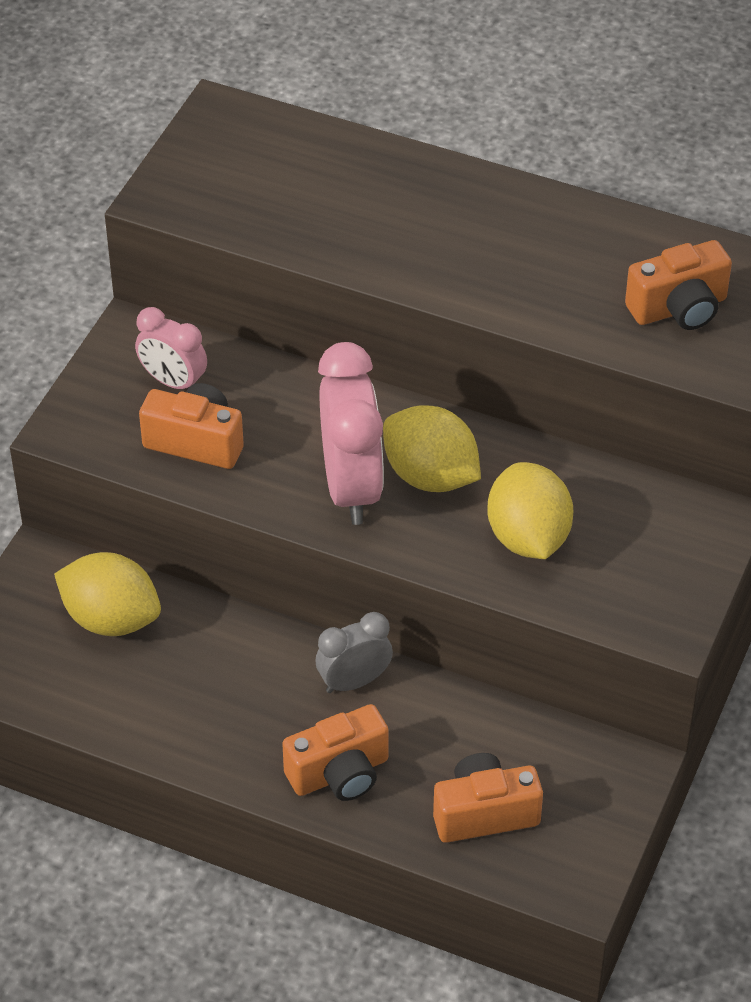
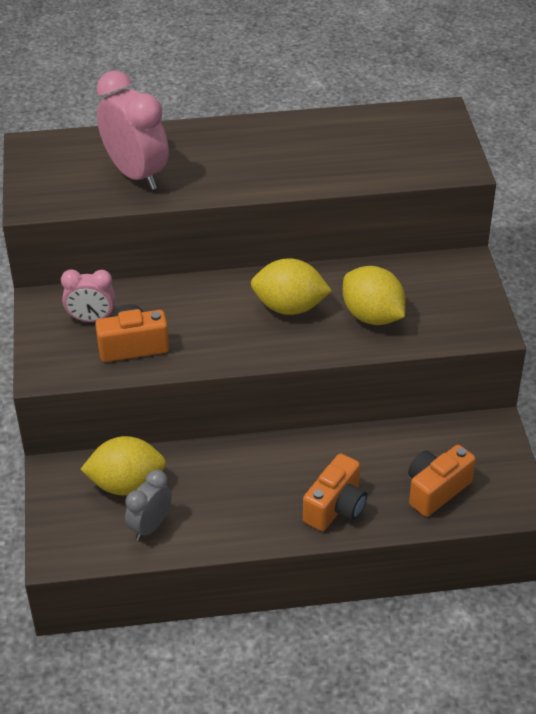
camera: 30 degrees left, 5 degrees down
(351, 487) = (248, 332): pink clock -> pink clock (136, 174)
(354, 681) = (303, 453): grey clock -> grey clock (150, 526)
(679, 308) = (388, 150): orange camera -> none

